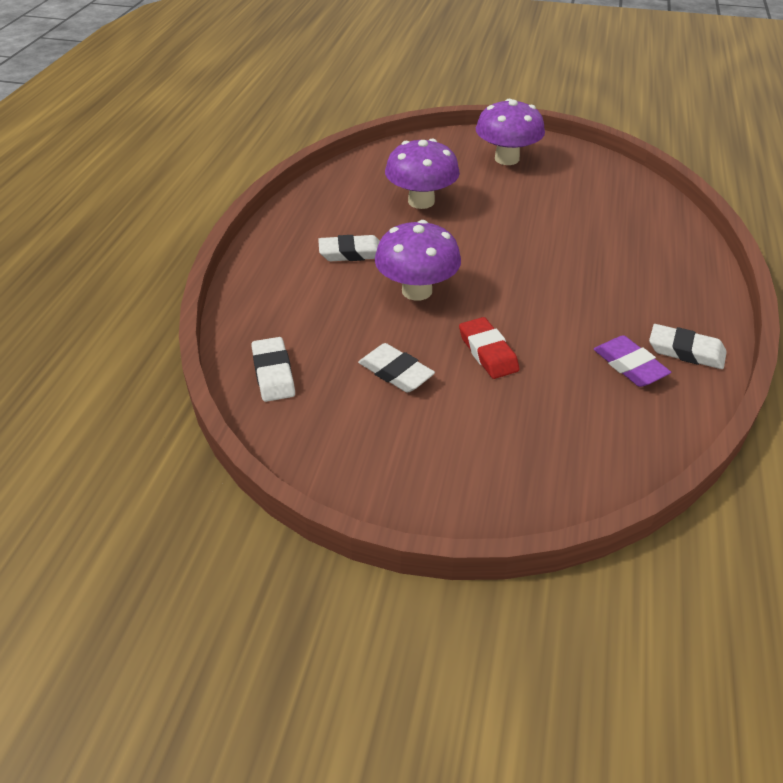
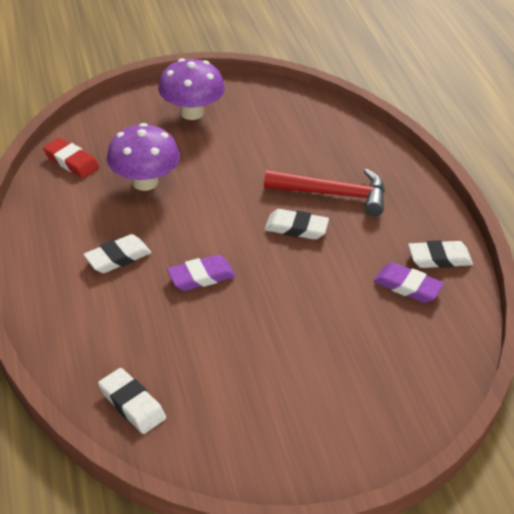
camera: 30 degrees left, 0 degrees up
(396, 372) = (235, 362): white eraser -> white eraser (296, 228)
(417, 291) = (201, 276): purple mushroom -> purple eraser
(487, 352) = (296, 314): red eraser -> red eraser (71, 162)
(604, 260) = (333, 194): none -> red hammer

